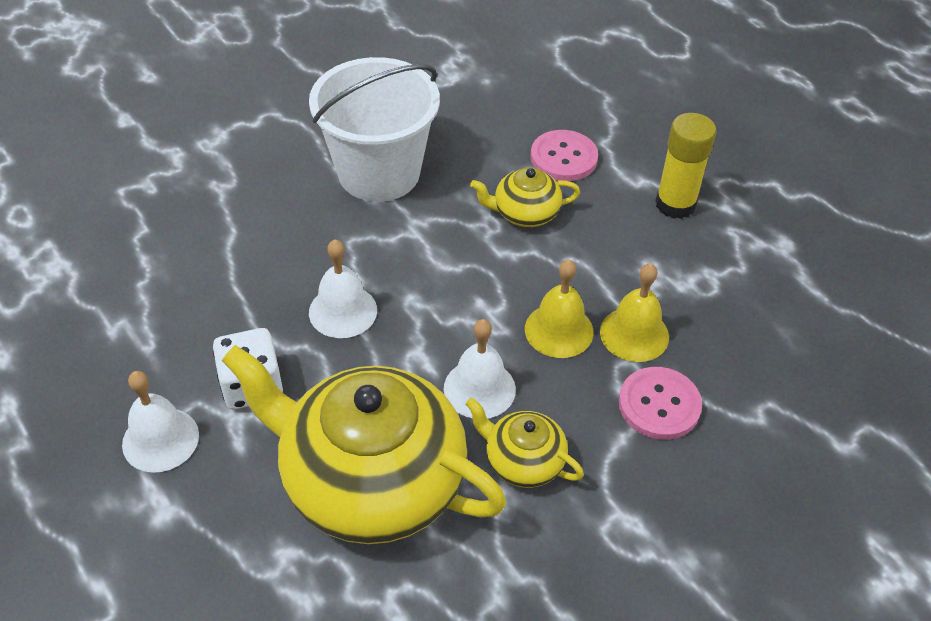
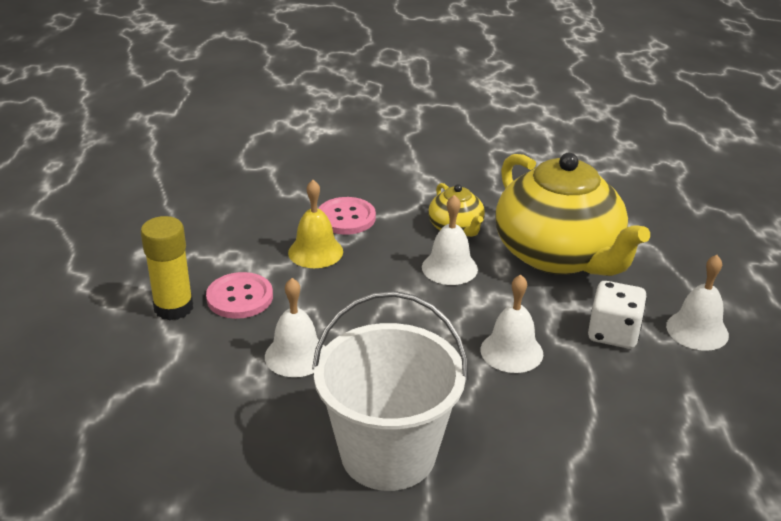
camera: 145 degrees left, 15 degrees down
(525, 213) = (296, 355): yellow teapot -> white bell
(559, 330) = (362, 274): yellow bell -> none
(563, 157) = (206, 384): pink button -> pink button (240, 297)

